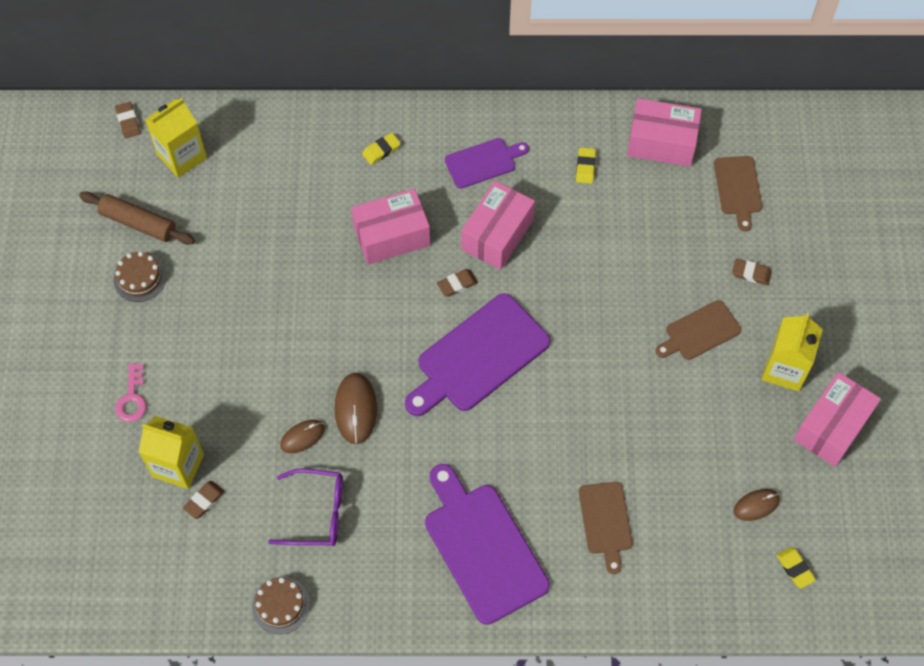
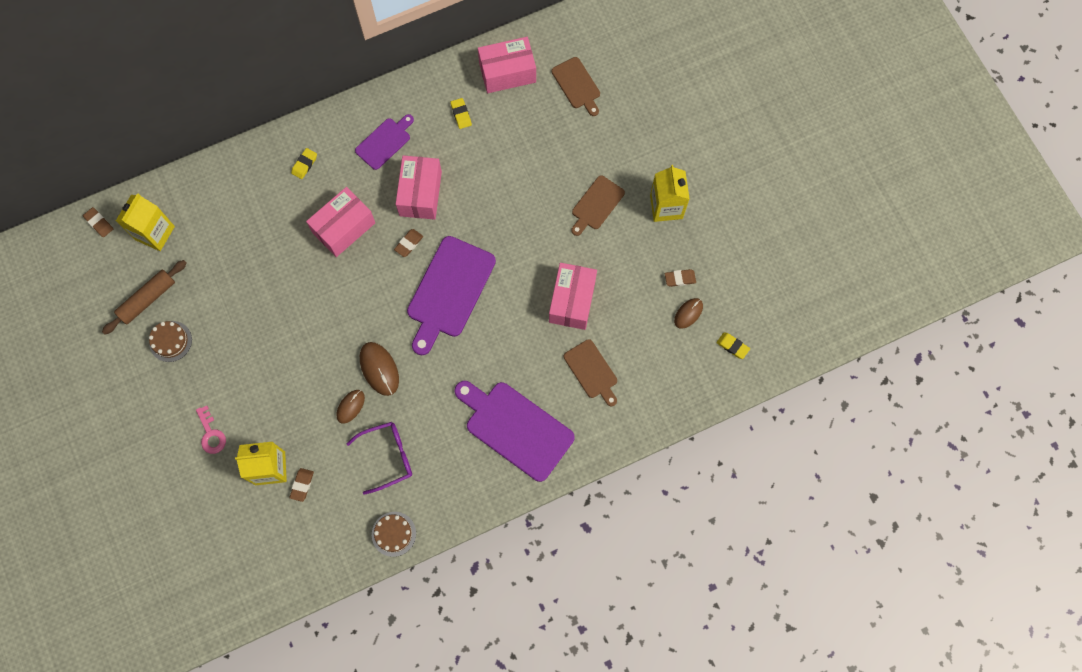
camera: 25 degrees left, 10 degrees up
(138, 223) = (148, 299): brown rolling pin -> brown rolling pin turned 45 degrees counterclockwise
(751, 273) = (613, 146): brown eraser -> brown eraser (680, 279)
(832, 427) = (715, 234): pink box -> pink box (572, 301)

